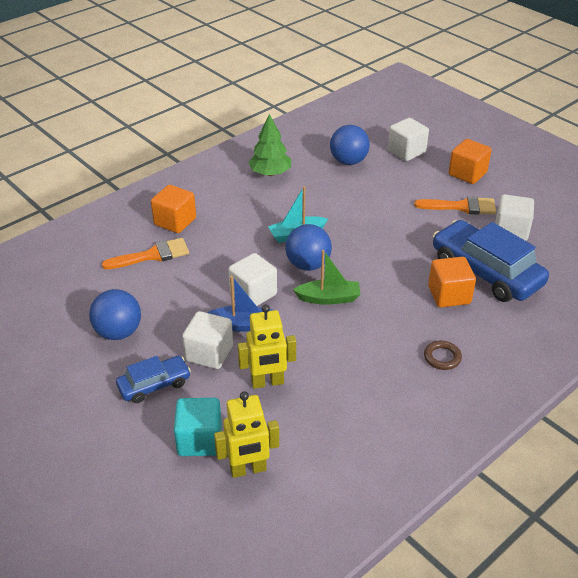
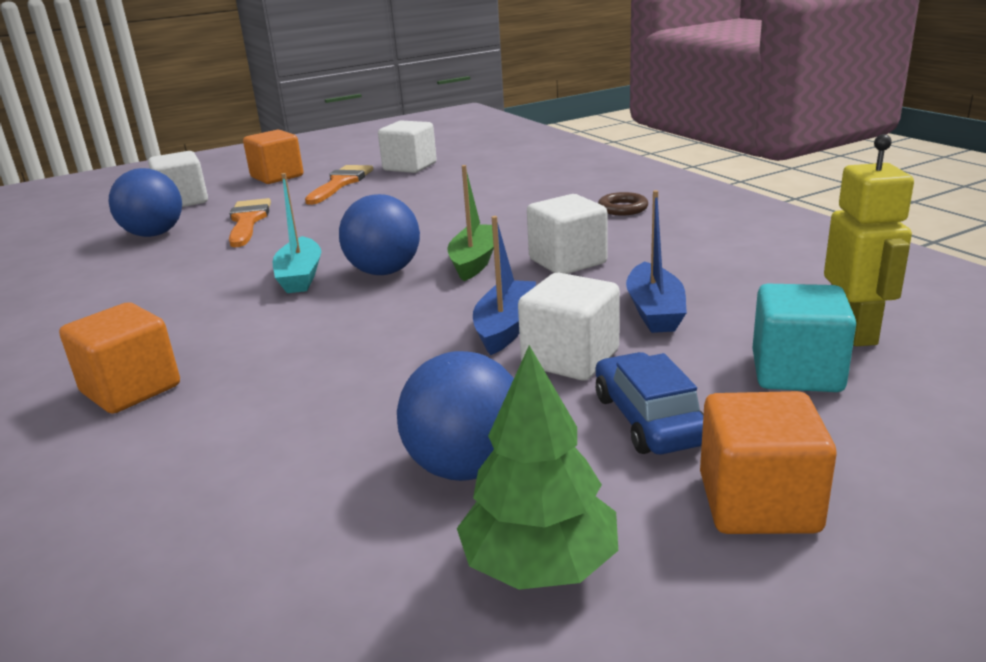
camera: 75 degrees left, 15 degrees down
(152, 255) = (222, 419): orange brush -> orange brush (247, 221)
(253, 294) = (428, 315): white cube -> white cube (567, 262)
(267, 382) = (654, 311): yellow robot -> blue boat
(270, 173) = (99, 290): green tree -> green tree (540, 565)
(449, 295) = (508, 199): orange cube -> orange cube (758, 503)
(486, 272) = (476, 181): blue car -> none

